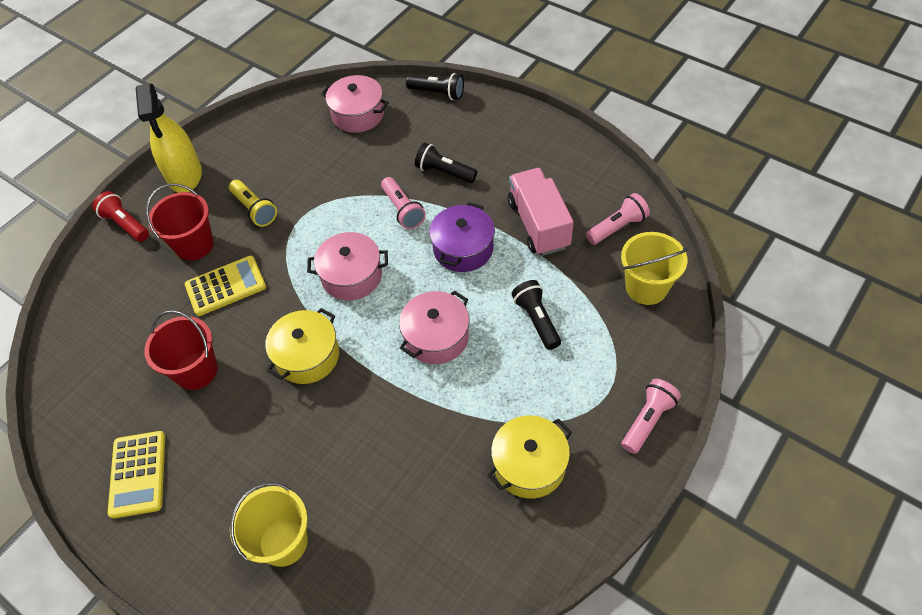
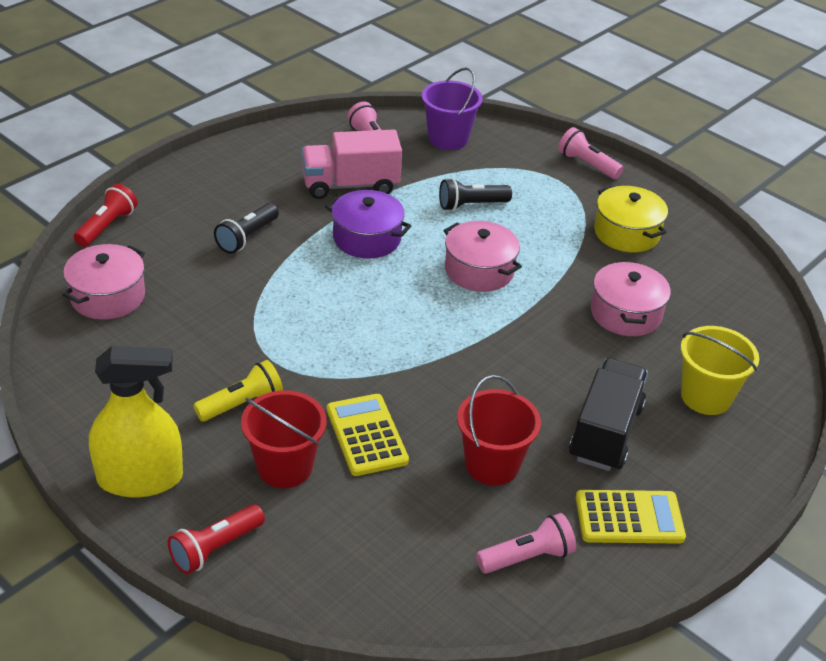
camera: 90 degrees left, 15 degrees down
(233, 453) = (605, 432): none -> black truck
(307, 356) = (487, 367): yellow pot -> none
(352, 276) = (381, 324): pink pot -> pink pot (625, 313)
(403, 210) = (294, 275): pink flashlight -> pink flashlight (527, 557)
(437, 93) = (107, 226): black flashlight -> red flashlight
(646, 287) = (448, 139): yellow bucket -> purple bucket

